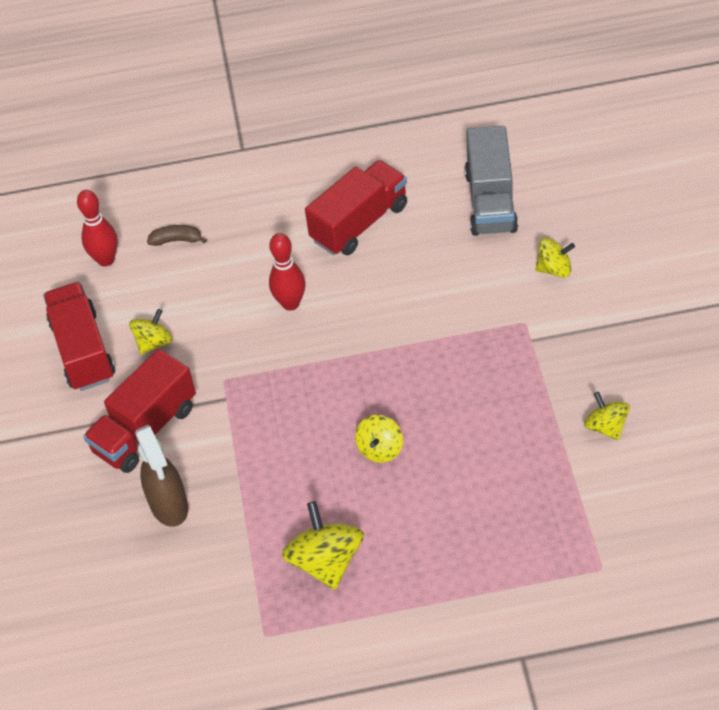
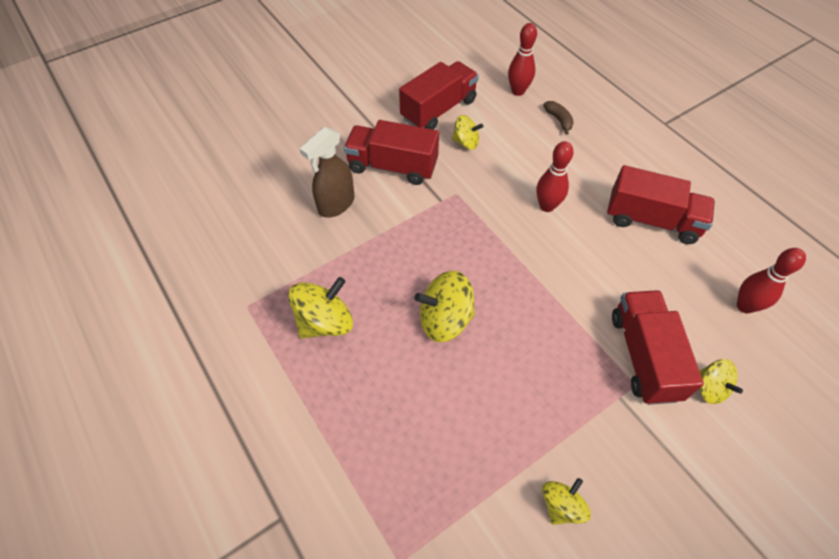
camera: 60 degrees right, 5 degrees up
(380, 449) = (445, 319): yellow spinning top -> yellow spinning top, size x1.63
(490, 201) = (745, 306): grey truck -> red bowling pin
(501, 302) = (644, 356): none -> red truck

